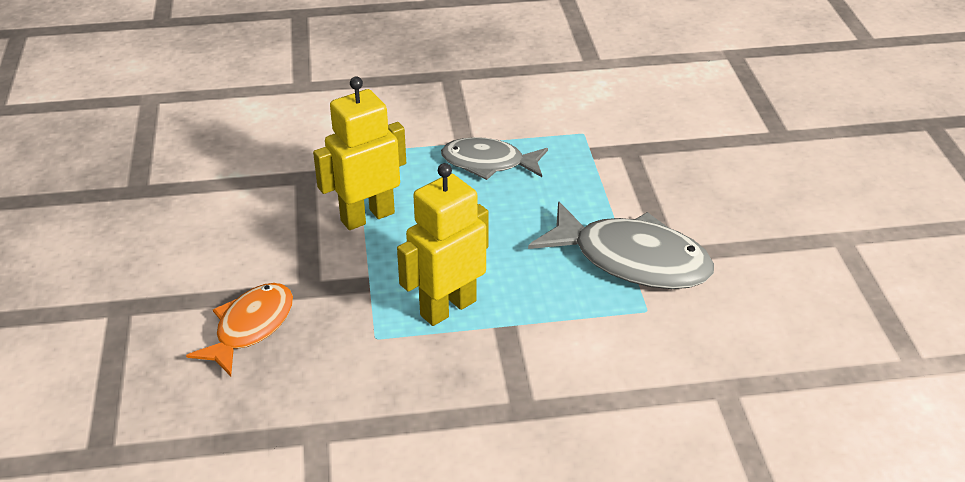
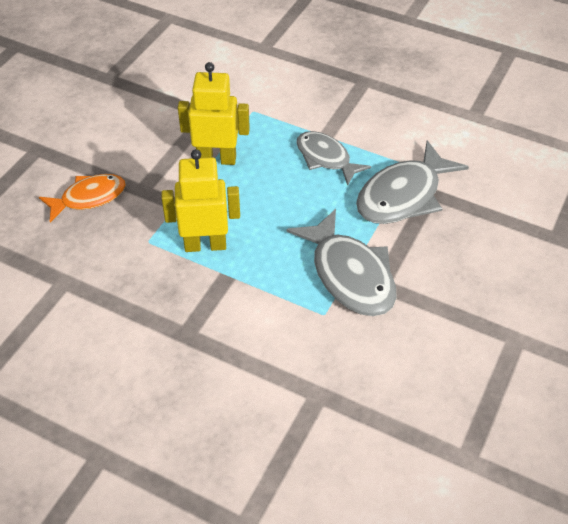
camera: 35 degrees right, 10 degrees up
(604, 163) = (403, 195): none -> grey fish

